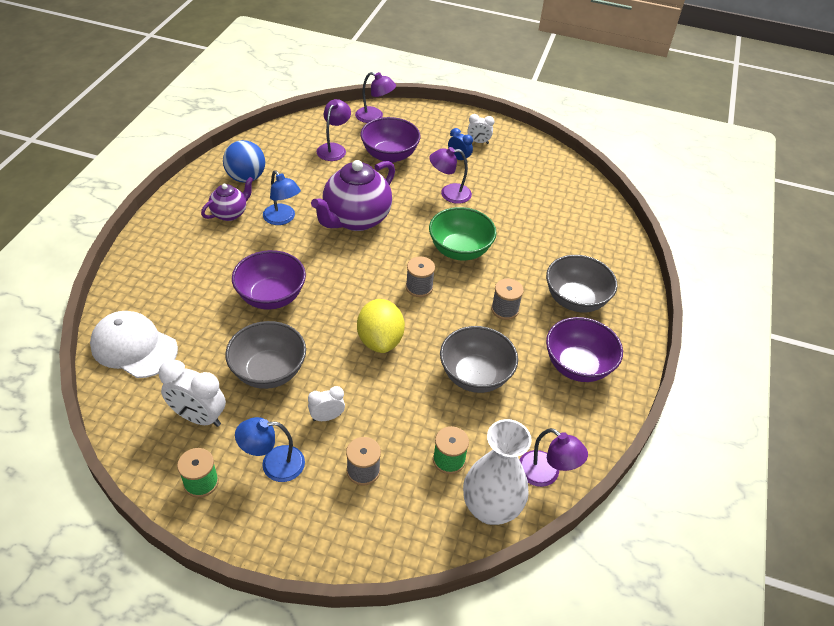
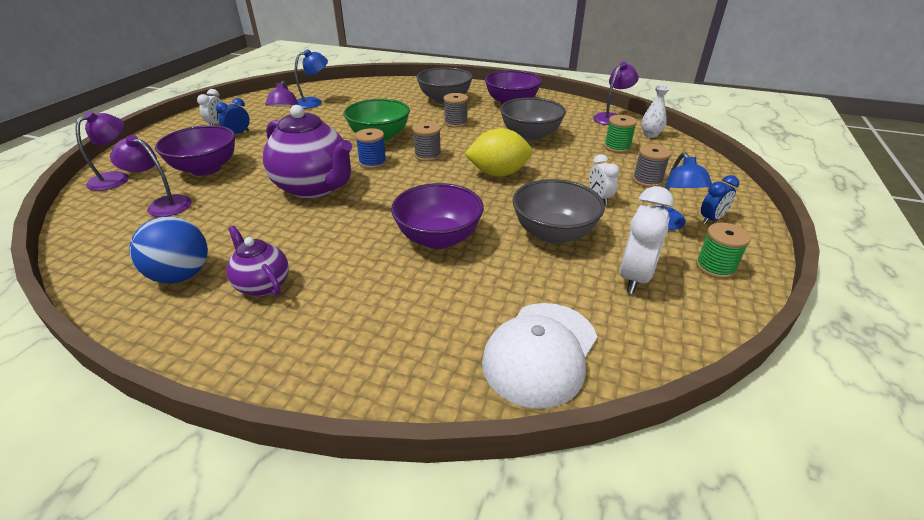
camera: 85 degrees left, 10 degrees down
(277, 508) = (711, 219): none -> blue clock
(282, 219) = (294, 237): blue lamp -> blue lamp (314, 102)
(403, 250) = (372, 162): none -> blue spool
(490, 508) = (650, 135): white vase -> white vase, size x0.50

